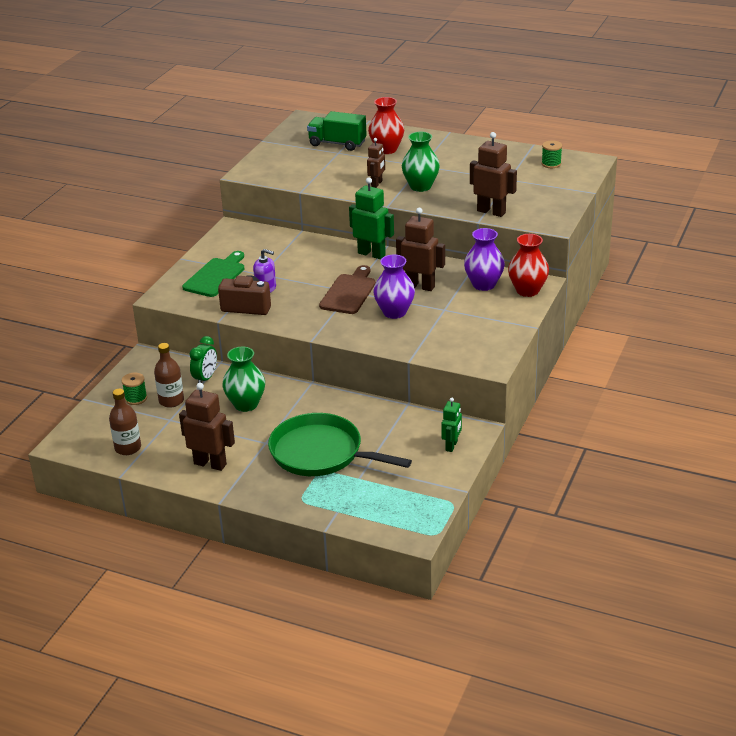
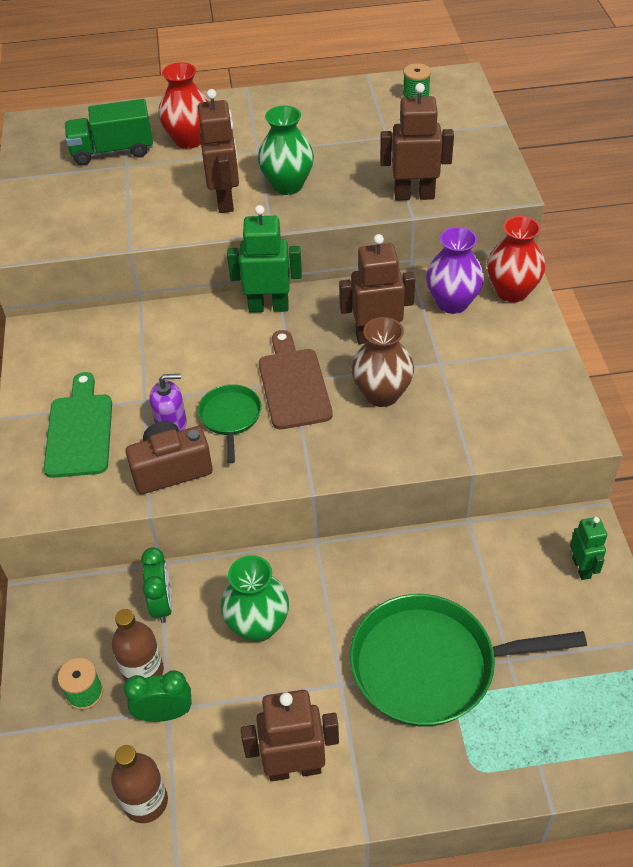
camera: 30 degrees left, 15 degrees up
(166, 420) = (164, 713): none -> green clock
(300, 295) = (230, 417): none -> green pan
(377, 184) = (225, 200): brown robot -> brown robot, size x1.66
(394, 312) = (382, 394): purple vase -> brown vase

